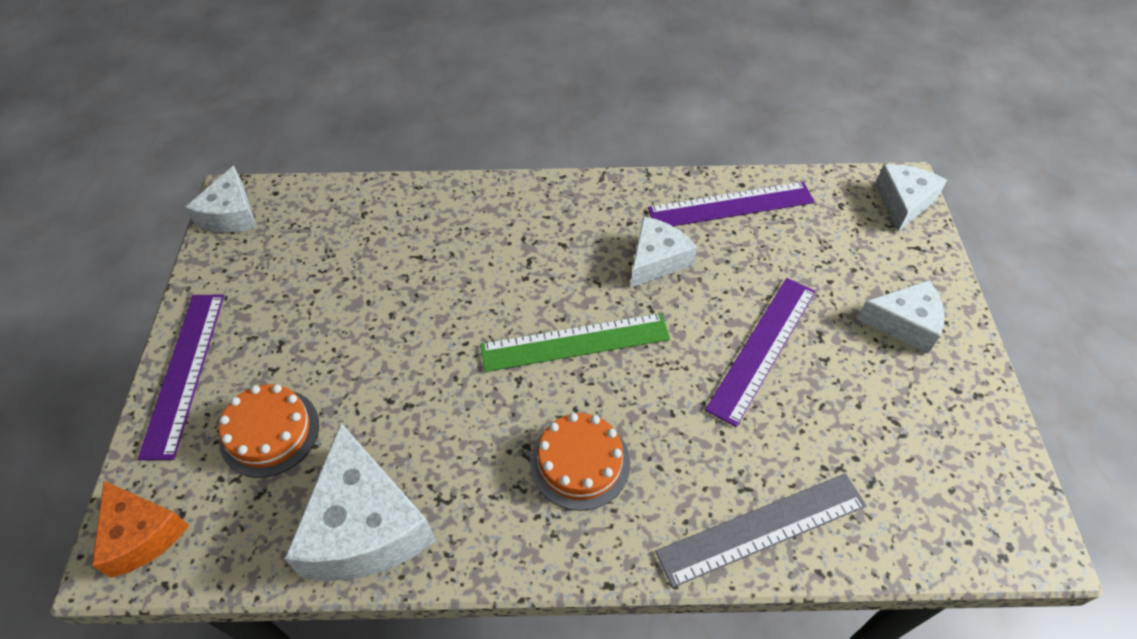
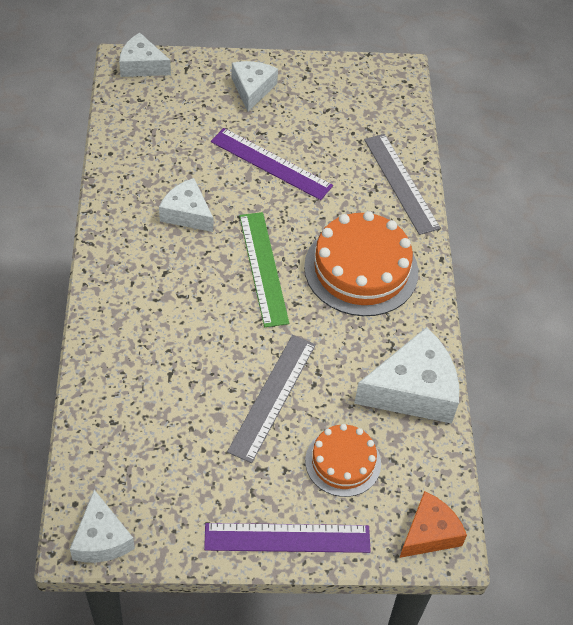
camera: 95 degrees left, 0 degrees up
(231, 214) = (101, 539): white cheese -> white cheese turned 75 degrees clockwise
(375, 355) = (272, 397): none -> grey ruler
(580, 462) = (361, 269): orange cake -> orange cake, size x1.68
(730, 205) = (133, 163): purple ruler -> none

